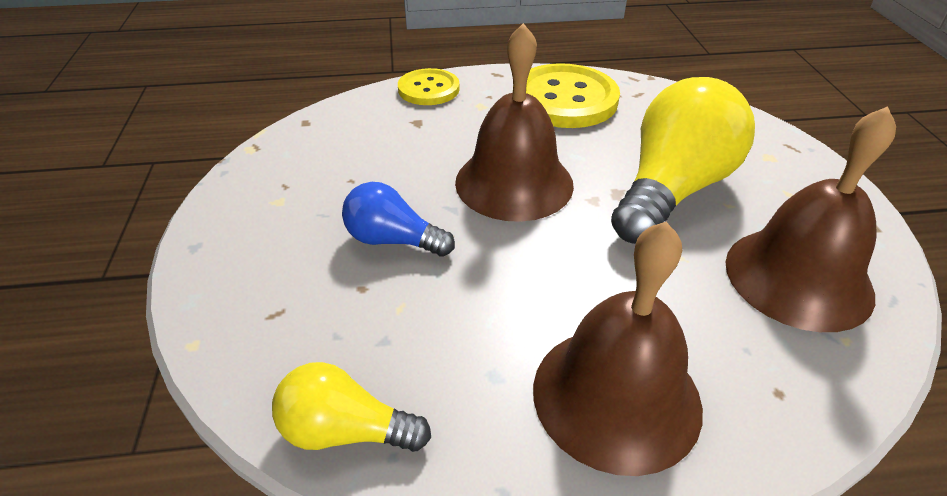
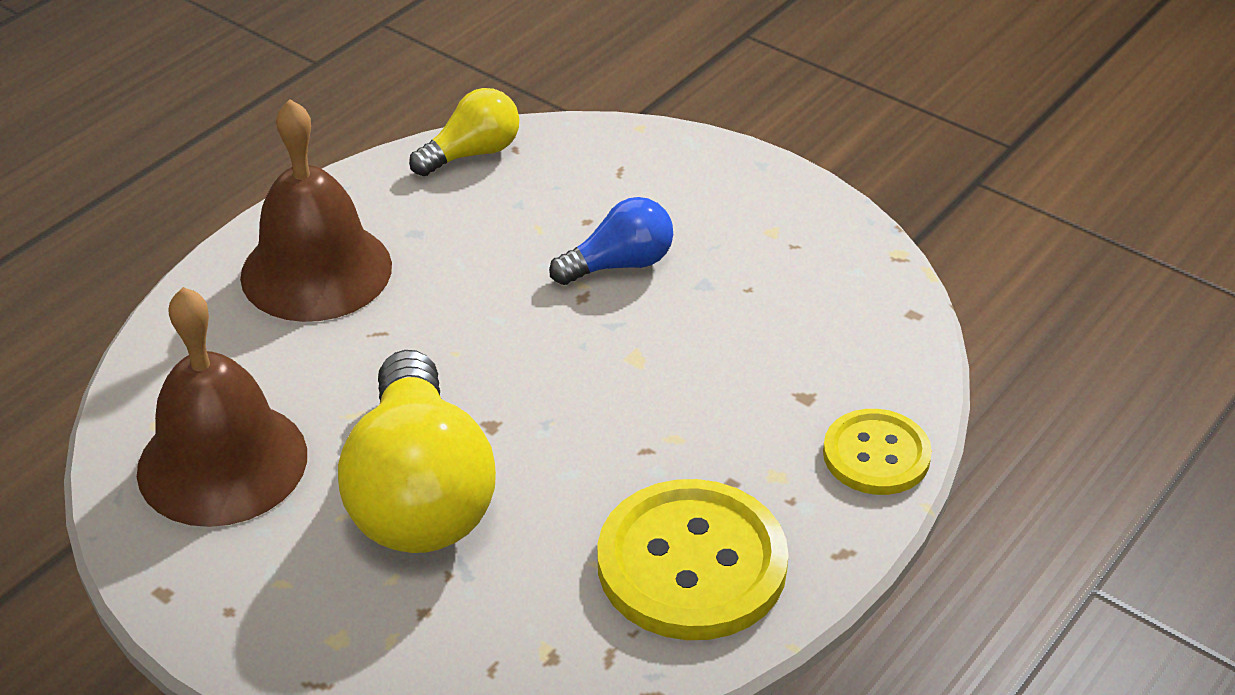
camera: 135 degrees right, 0 degrees up
(514, 182) = (592, 389): brown bell -> none

